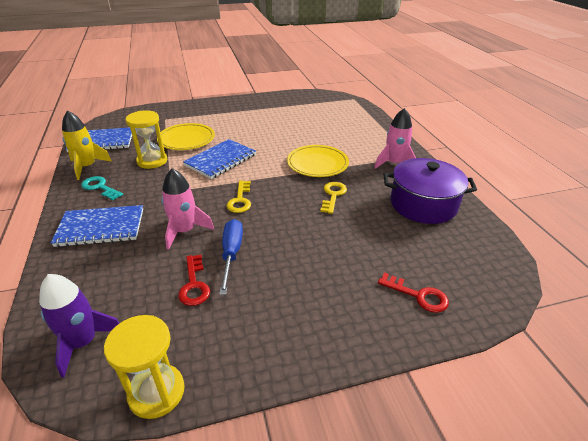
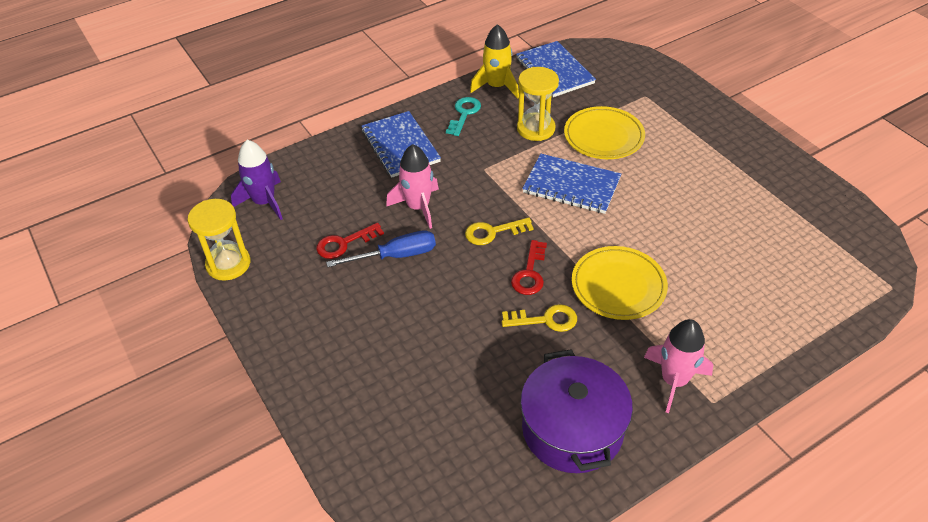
camera: 75 degrees right, 10 degrees up
(418, 295) = (382, 435): red key -> red key (530, 273)

